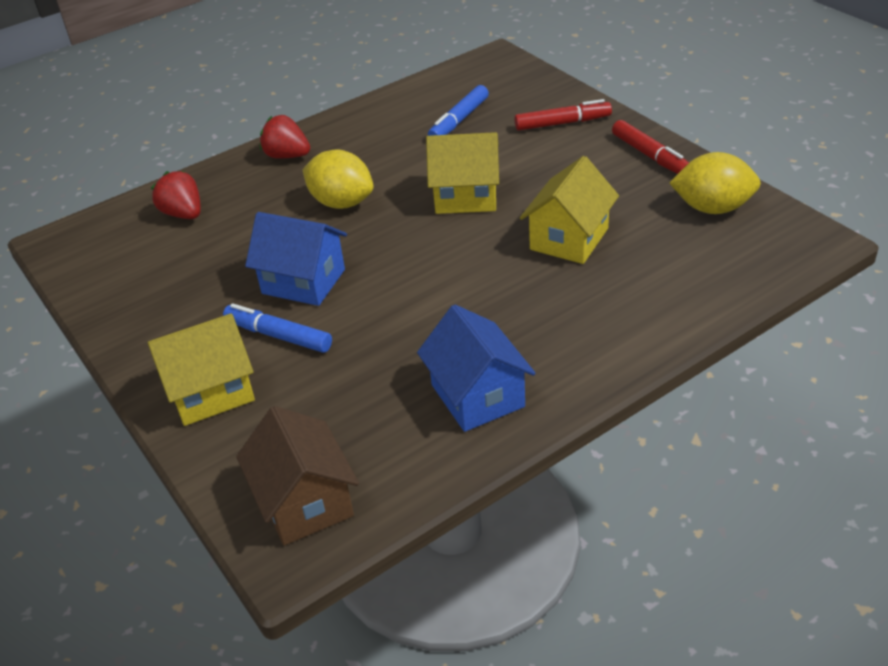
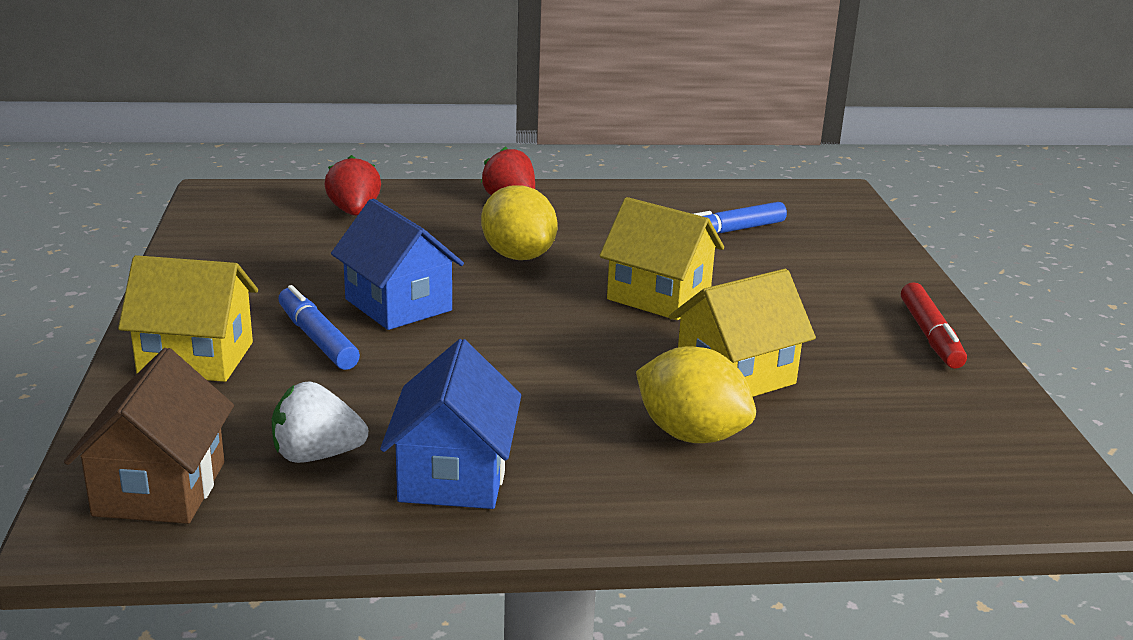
camera: 25 degrees right, 15 degrees down
(378, 425) = (316, 455): none -> white strawberry
(562, 123) = (851, 271): red marker -> none
(712, 208) = (959, 414): yellow lemon -> yellow lemon (691, 434)

